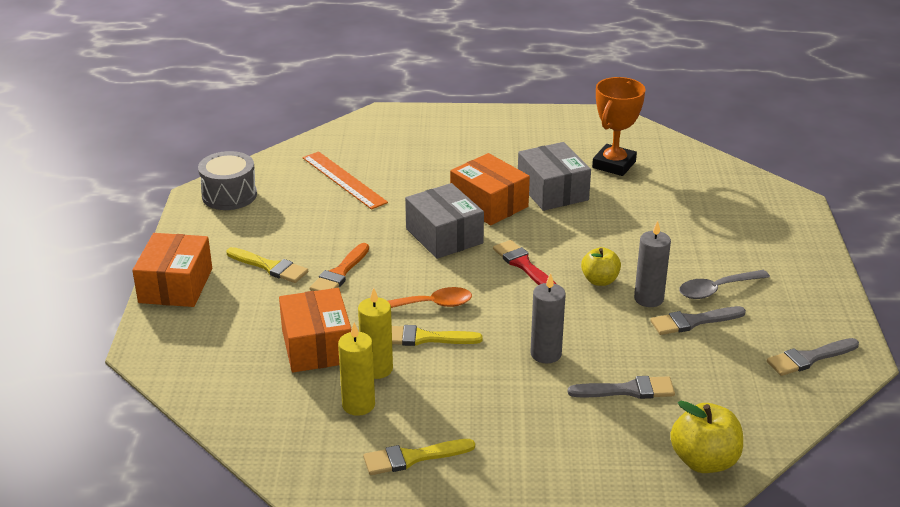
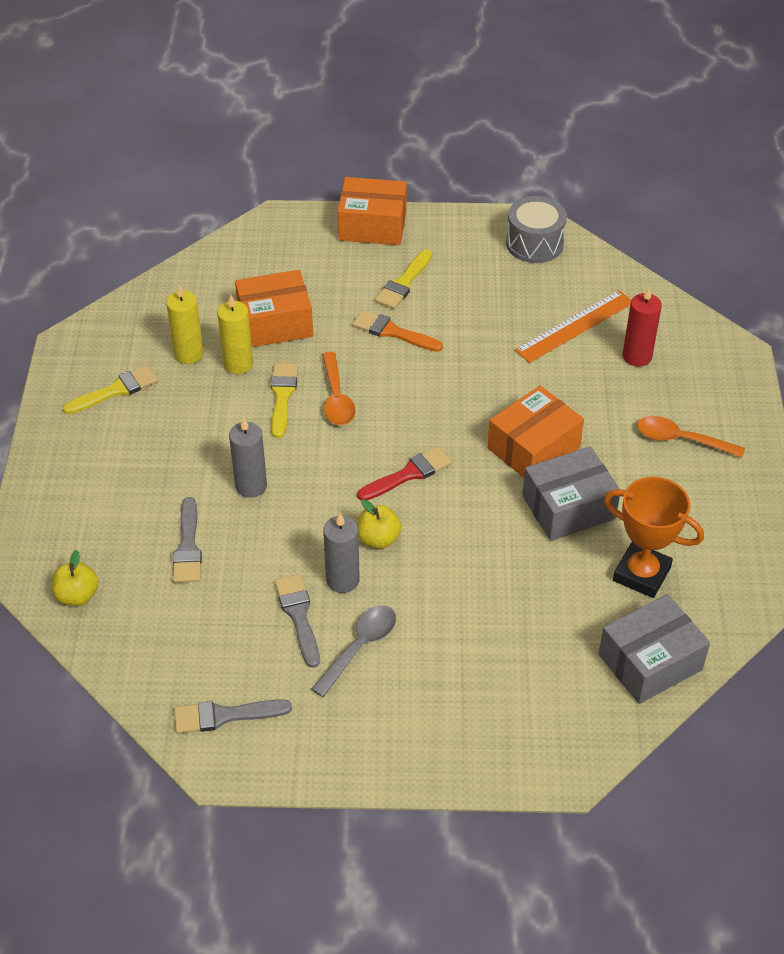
camera: 90 degrees right, 15 degrees up
(384, 154) = (637, 356): none -> red candle
(413, 457) = (115, 390): yellow brush -> yellow brush turned 75 degrees clockwise
(444, 236) = (464, 409): grey box -> grey box (650, 662)
(477, 141) = (681, 440): none -> orange spoon
(704, 461) = (77, 595): yellow apple -> yellow apple, size x0.66
(717, 289) = (359, 647): grey spoon -> grey spoon turned 60 degrees clockwise
(809, 358) = (225, 716): grey brush -> grey brush turned 75 degrees counterclockwise

